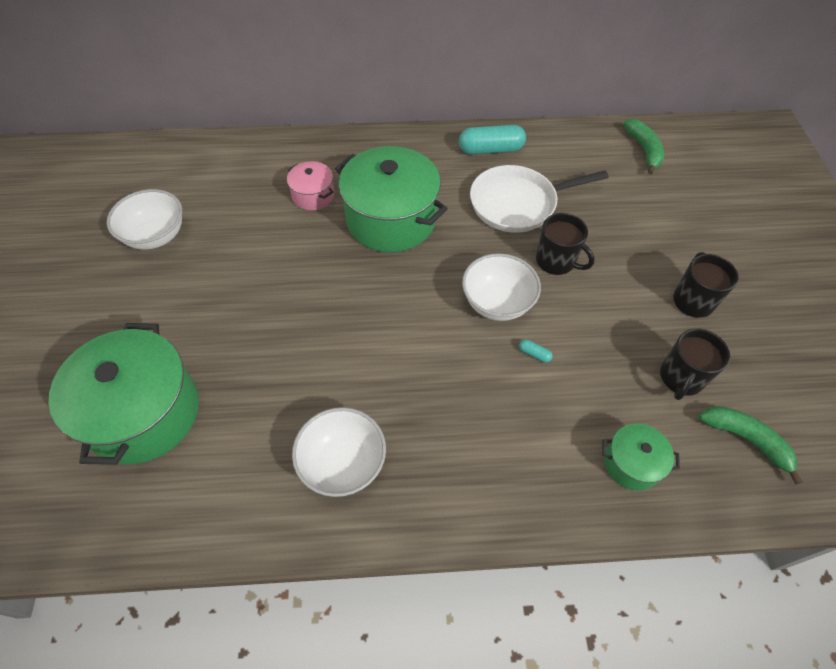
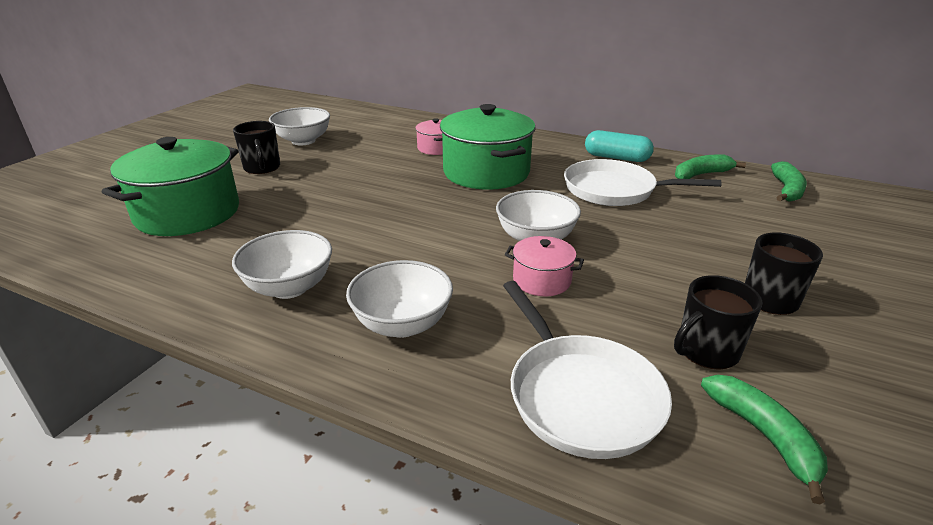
camera: 30 degrees right, 25 degrees down
(468, 458) = (402, 324): none -> white bowl
(534, 354) = (542, 280): turquoise capsule -> pink pot
(556, 261) = (623, 231): black mug -> black mug (262, 168)
(572, 151) = (701, 175): none -> green banana
(631, 463) = (580, 396): green pot -> white pan

